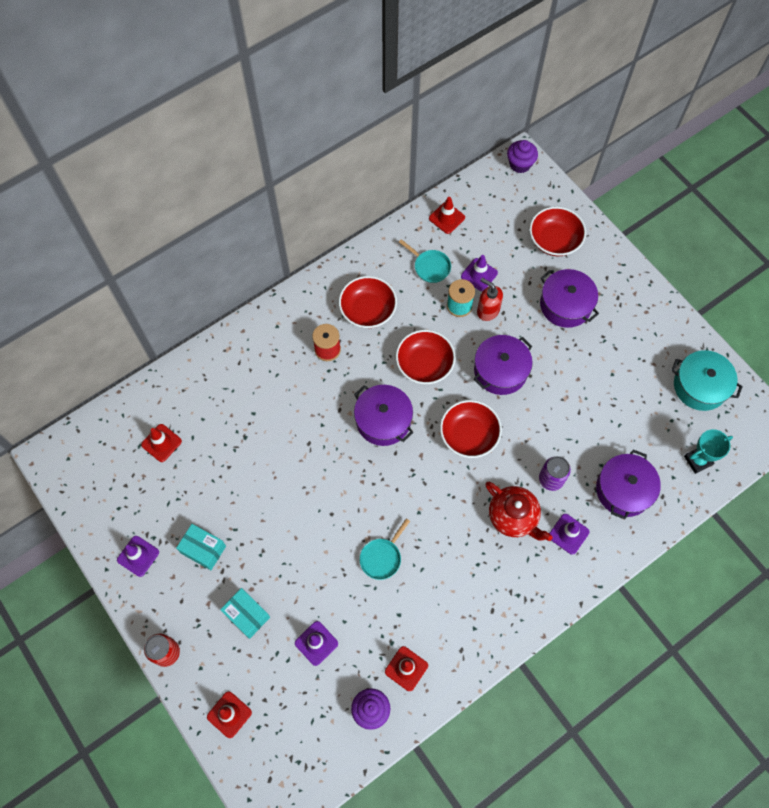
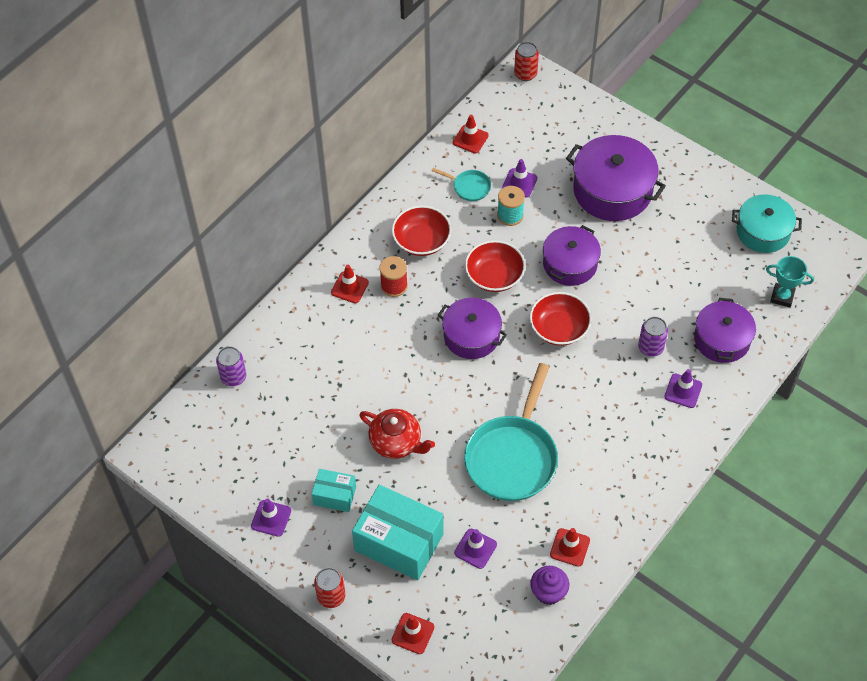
camera: 15 degrees left, 10 degrees down
(151, 402) = (233, 377): none -> purple can
(161, 443) = (257, 411): red traffic cone -> red traffic cone (349, 287)
(247, 615) = (399, 542): turquoise box -> turquoise box, size x1.91
(382, 557) = (512, 457): turquoise pan -> turquoise pan, size x2.23
(487, 310) = (539, 213): red soap dispenser -> none
(513, 517) = (626, 389): red teapot -> red teapot (396, 442)
(520, 164) = (525, 74): purple cupcake -> red can
(554, 240) = (582, 135): red bowl -> none
(565, 305) = (612, 190): purple pot -> purple pot, size x1.50
(697, 460) = (782, 297): turquoise trophy -> turquoise trophy turned 60 degrees clockwise

